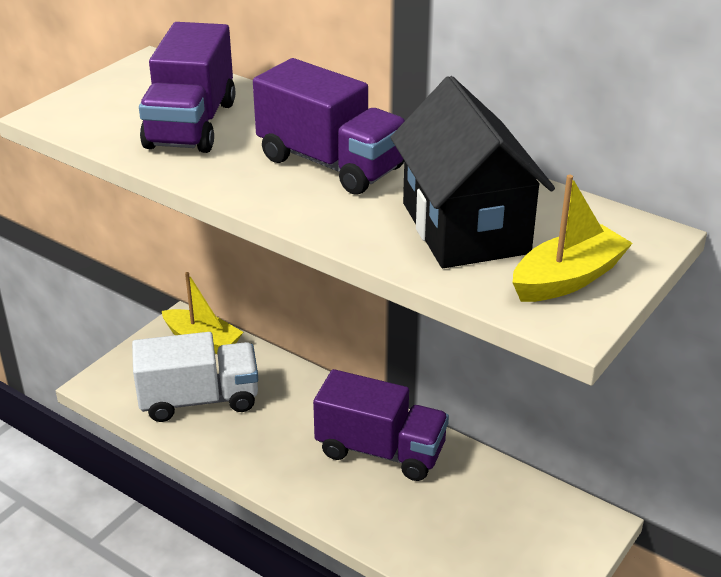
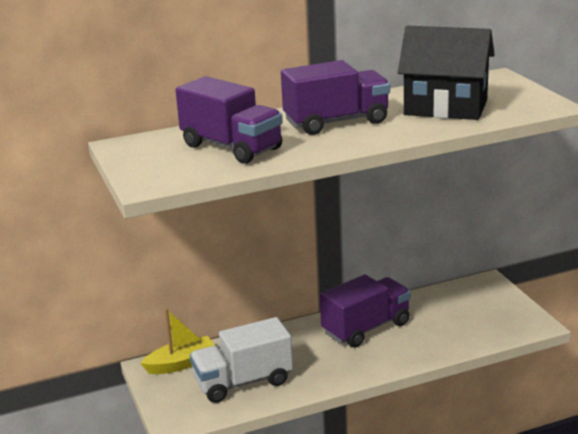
camera: 55 degrees left, 10 degrees down
(199, 399) = (243, 382): white truck -> white truck turned 135 degrees counterclockwise
(568, 279) = (516, 98): yellow boat -> none

